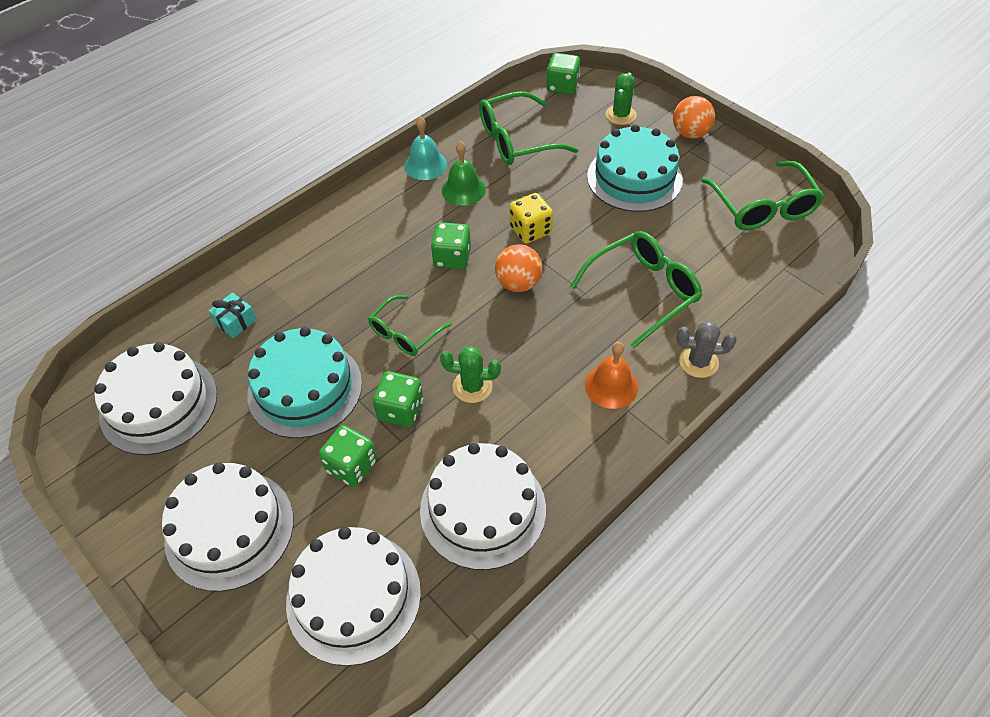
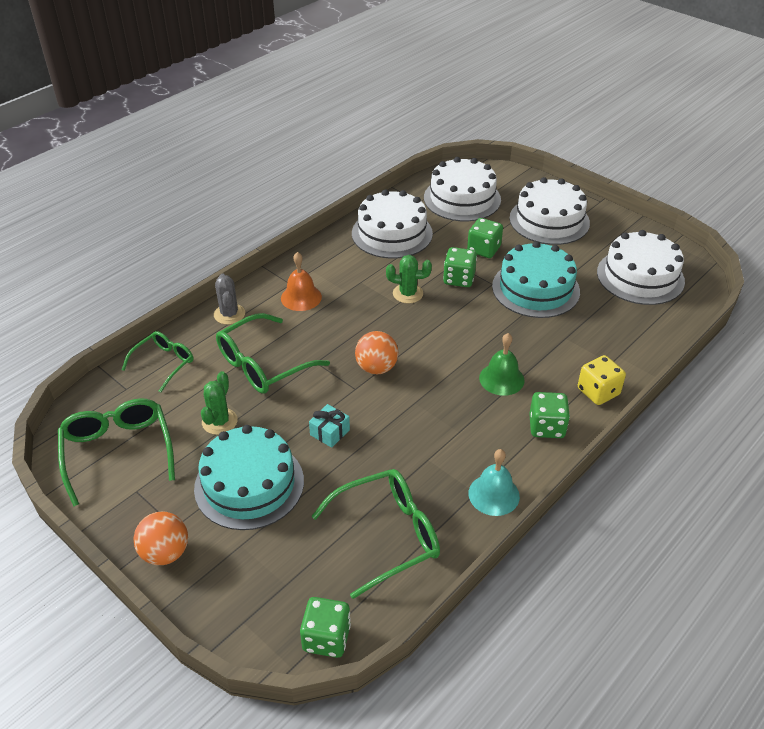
camera: 175 degrees right, 10 degrees down
(235, 322) = (616, 330): turquoise gift -> turquoise gift (330, 432)
(405, 333) = (469, 326): green glasses -> green glasses (164, 363)
(452, 258) = (441, 389): green dice -> green dice (546, 427)
(463, 189) = (443, 463): green bell -> green bell (501, 379)
(530, 230) = (367, 418): yellow dice -> yellow dice (598, 392)
(620, 115) = (249, 582): green cactus -> green cactus (219, 421)
(698, 362) = (229, 314): grey cactus -> grey cactus turned 75 degrees clockwise

